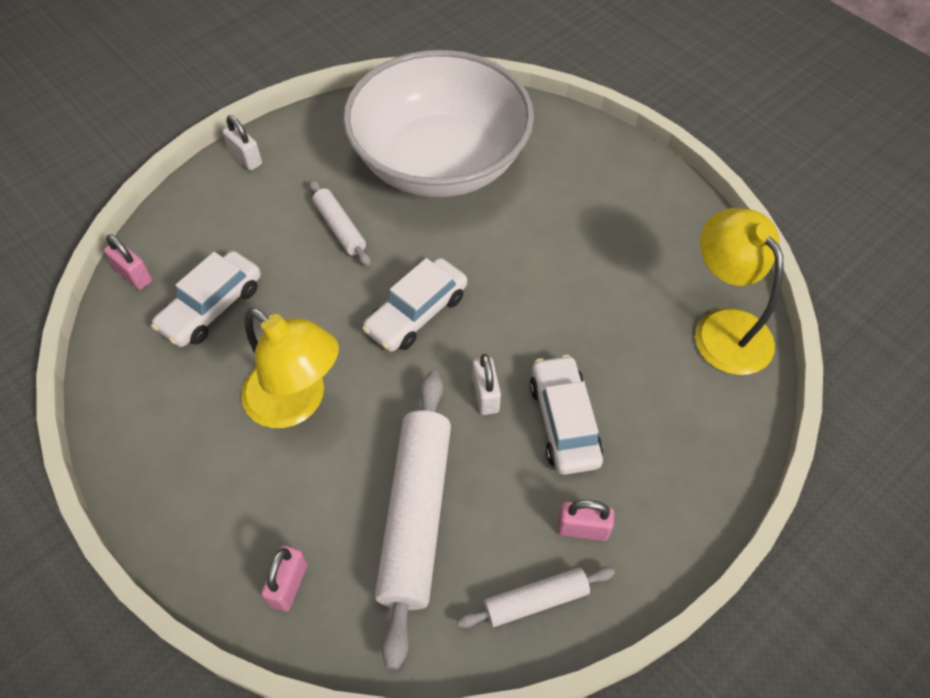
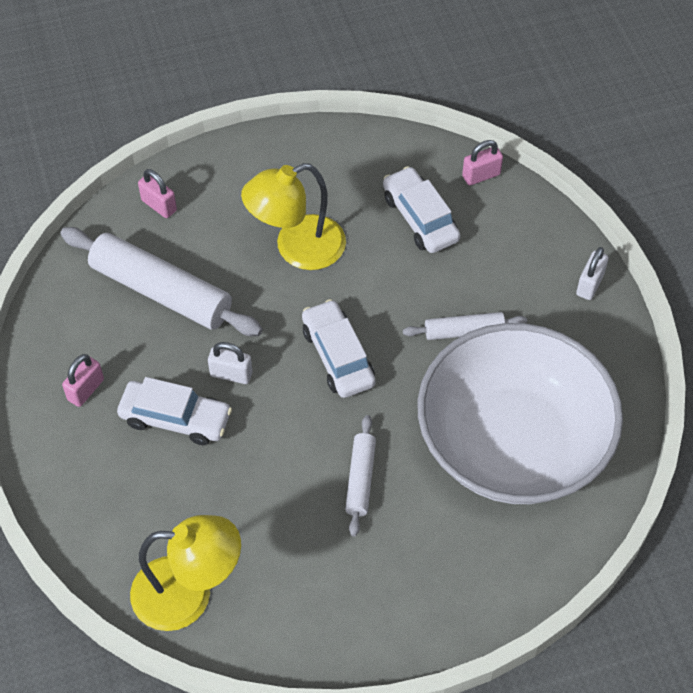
camera: 115 degrees right, 0 degrees up
(246, 158) = (590, 284): white padlock -> white padlock turned 45 degrees counterclockwise
(535, 600) = (57, 338): white rolling pin -> white rolling pin (360, 479)

